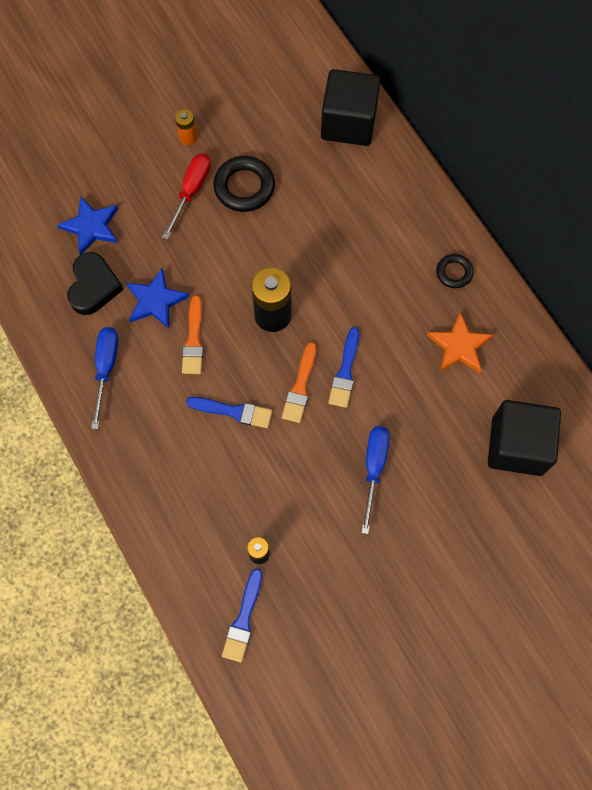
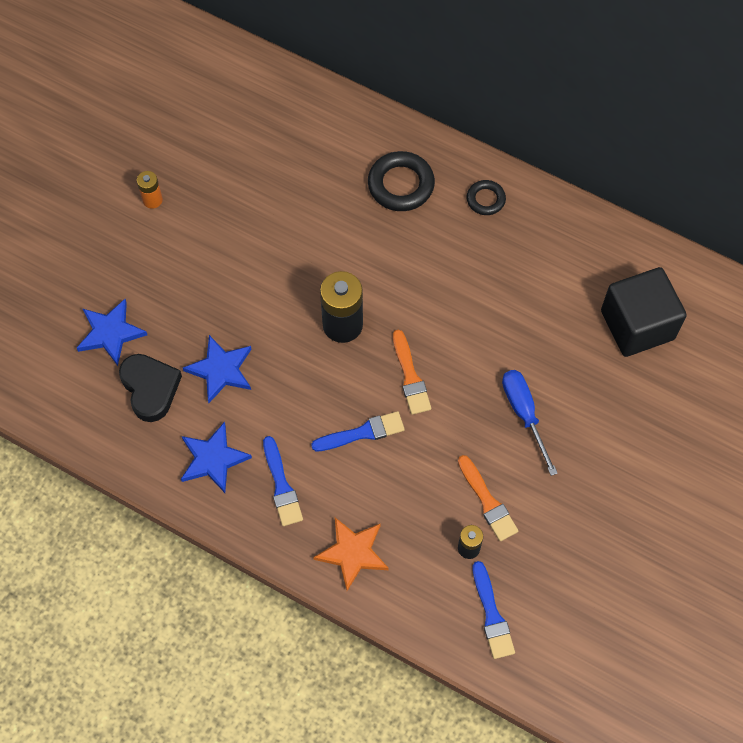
camera: 30 degrees left, 5 degrees down
(106, 369) = (213, 459): blue screwdriver -> blue star
(191, 191) = (189, 249): red screwdriver -> none
(194, 340) = (281, 387): orange brush -> orange brush (487, 501)
(244, 187) = (238, 219): black ring -> black ring (401, 185)
(345, 372) = (443, 341): blue brush -> blue brush (281, 485)
(348, 123) = (301, 110): black cube -> none
(459, 346) = (531, 263): orange star -> orange star (352, 553)

